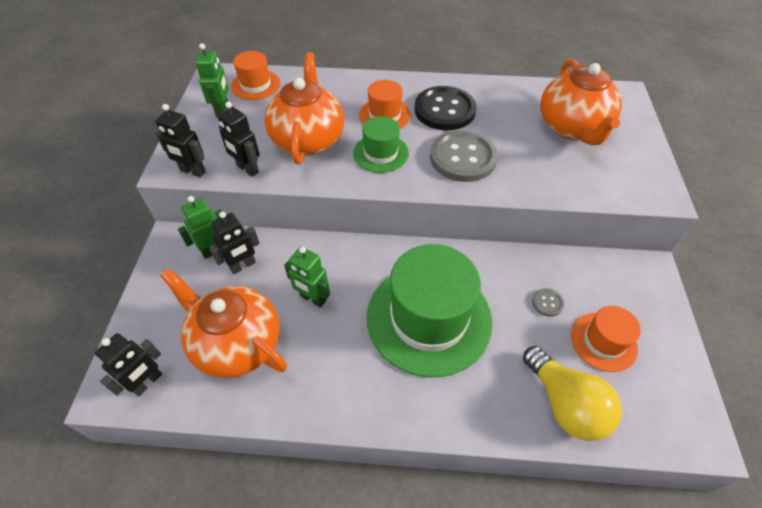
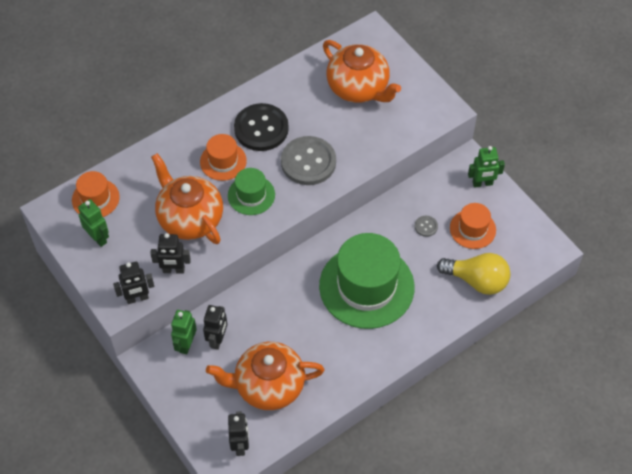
camera: 40 degrees left, 5 degrees up
(312, 299) = (286, 326): green robot -> green robot (482, 183)

